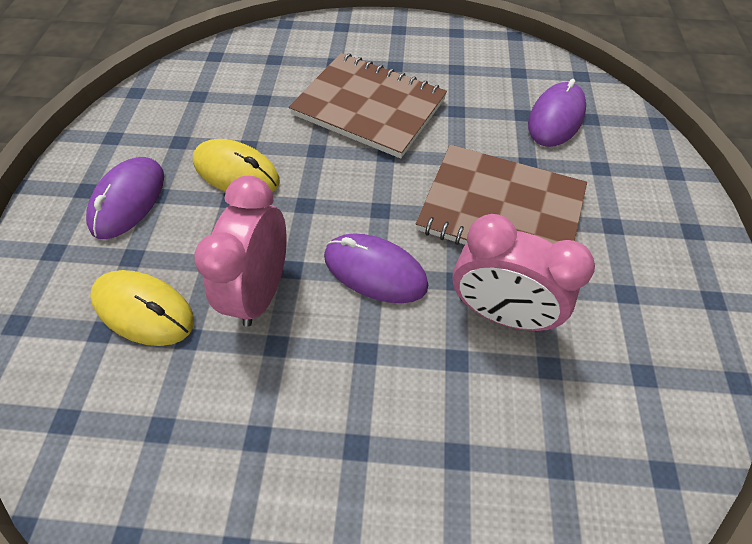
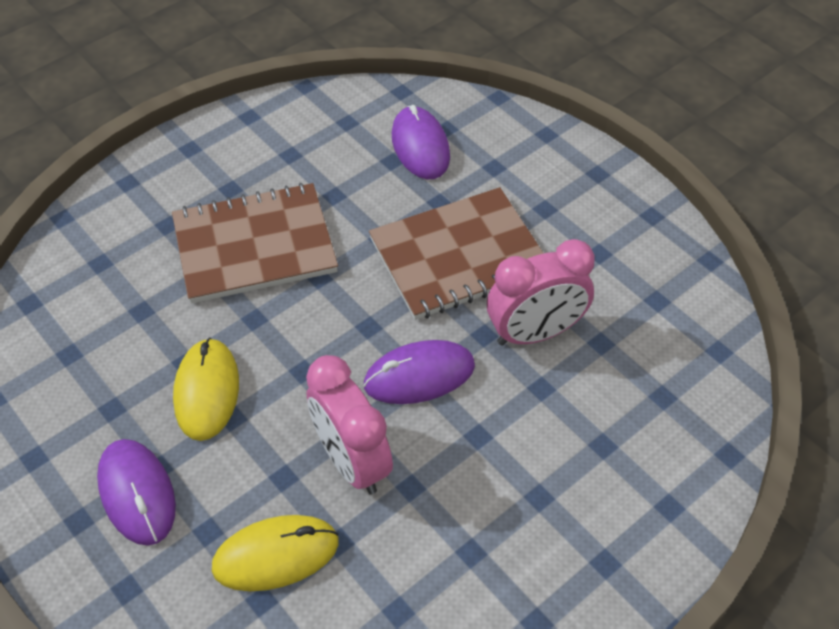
camera: 45 degrees left, 5 degrees down
(236, 172) = (206, 391): yellow mouse -> yellow mouse turned 75 degrees counterclockwise

